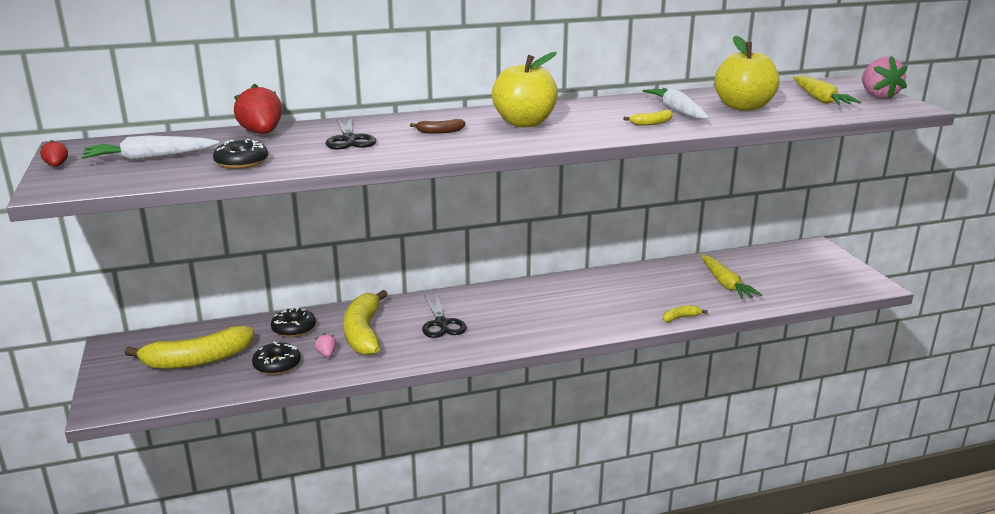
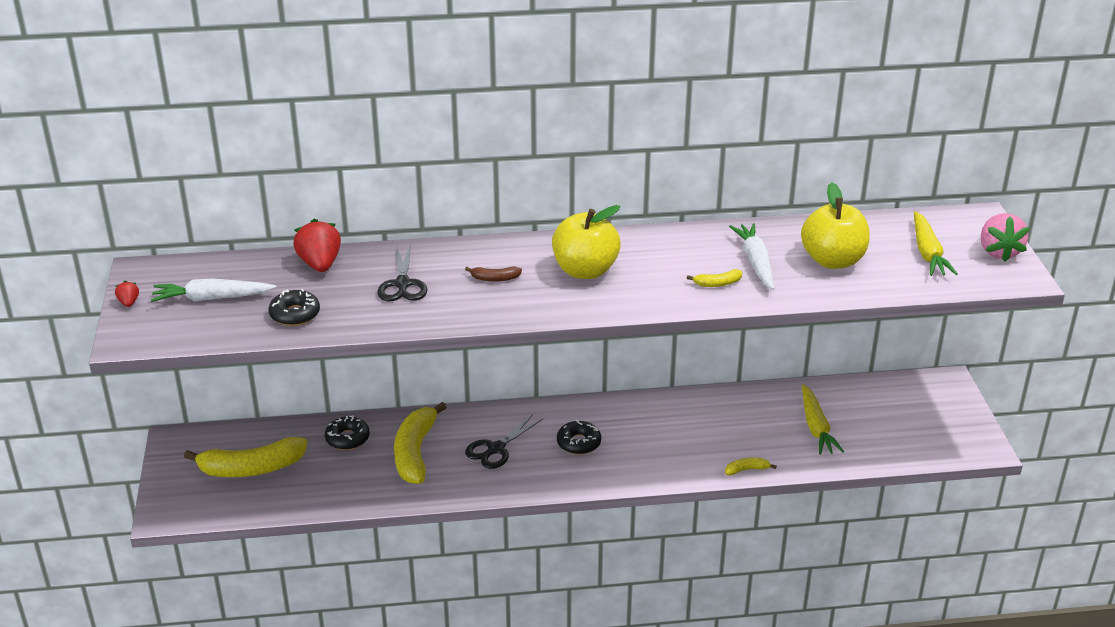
camera: 10 degrees right, 10 degrees up
(277, 365) = (325, 483): black donut -> black donut (578, 443)
(326, 354) = (374, 475): pink strawberry -> none
(441, 324) = (496, 449): black scissors -> black scissors turned 45 degrees clockwise

